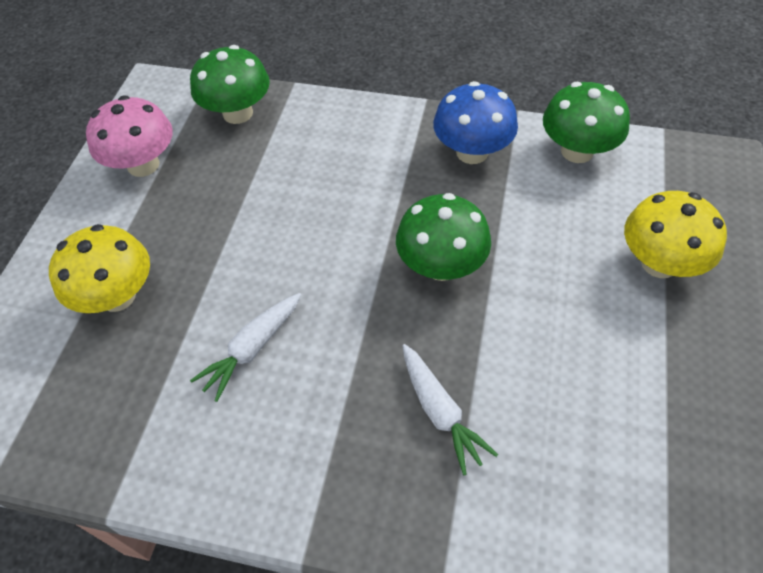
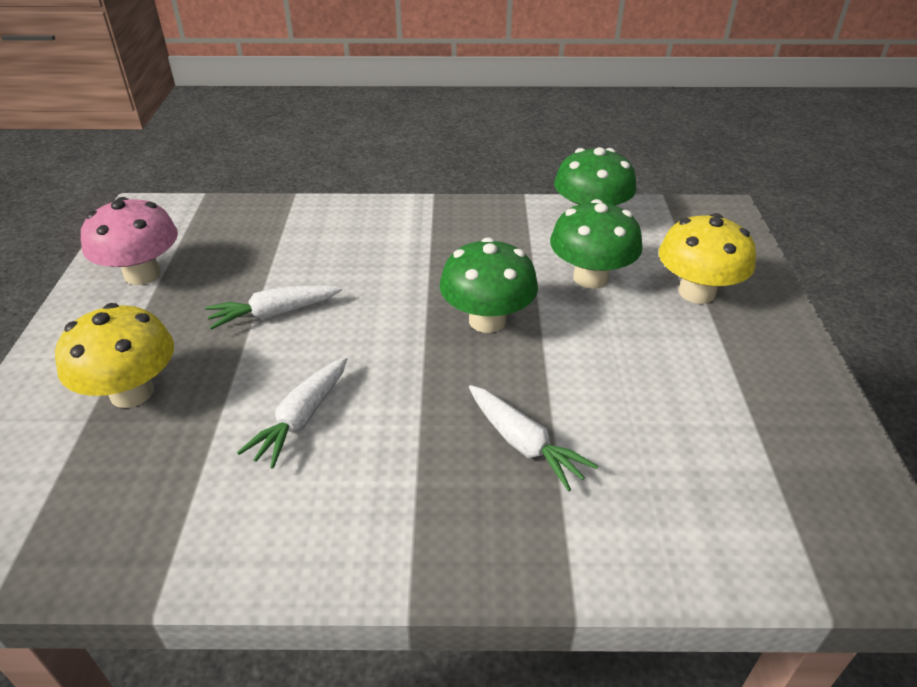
camera: 15 degrees left, 15 degrees down
(237, 113) = (240, 222): green mushroom -> green mushroom (590, 277)
(249, 227) = (274, 313): none -> white carrot
(472, 152) = (490, 228): blue mushroom -> none

